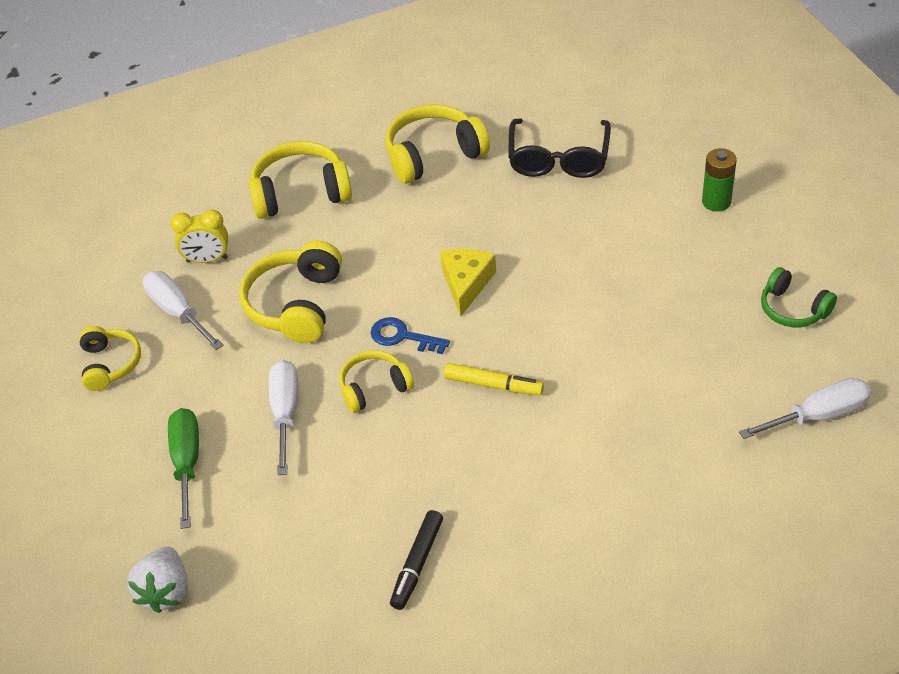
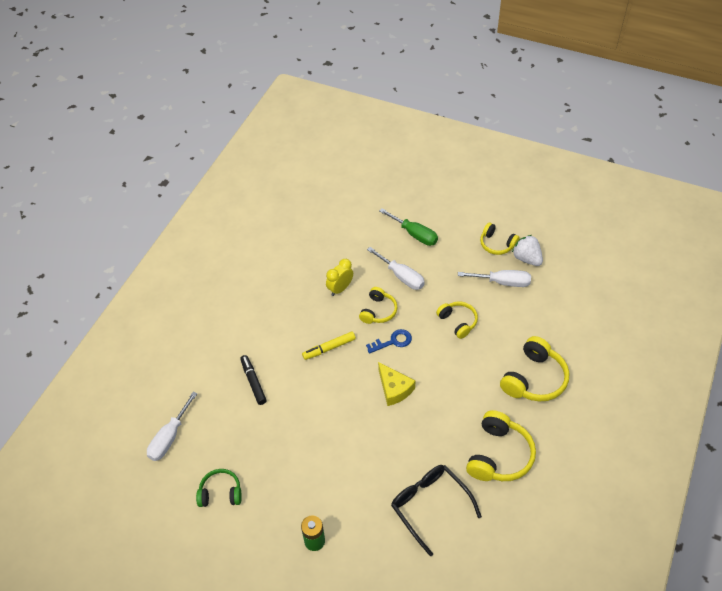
camera: 135 degrees right, 5 degrees up
(165, 591) = (365, 196): white strawberry -> white strawberry (526, 258)
(207, 260) = (526, 313): yellow clock -> yellow clock (340, 289)
(295, 304) = (458, 322): yellow headphones -> yellow headphones, size x0.62
(417, 564) = (287, 262): black marker -> black marker (253, 382)

